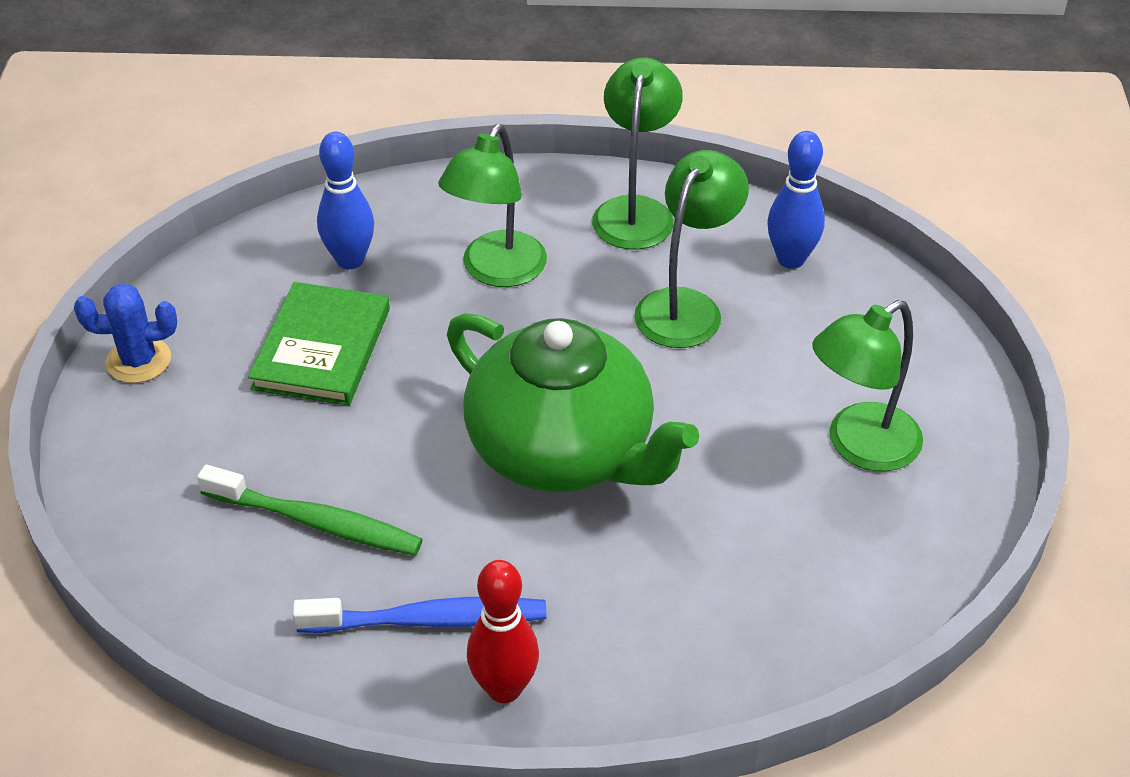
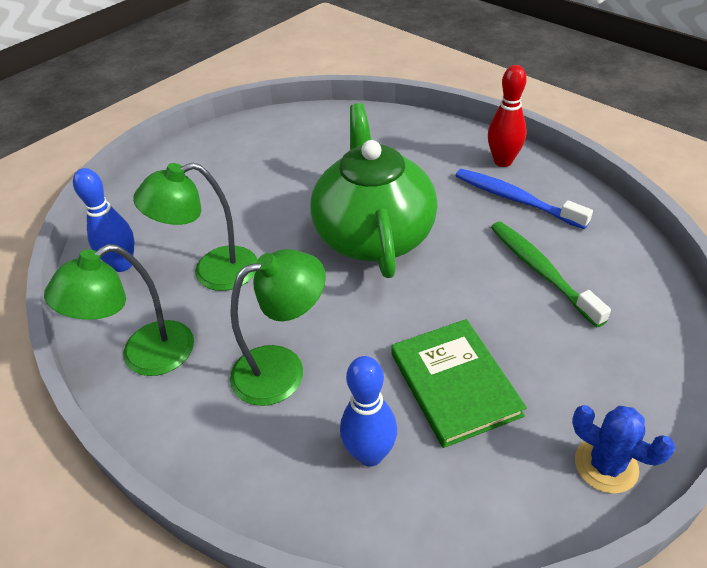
camera: 135 degrees left, 0 degrees up
(321, 348) = (455, 384): green book -> green book turned 75 degrees counterclockwise
(859, 447) = (242, 166): green lamp -> none

